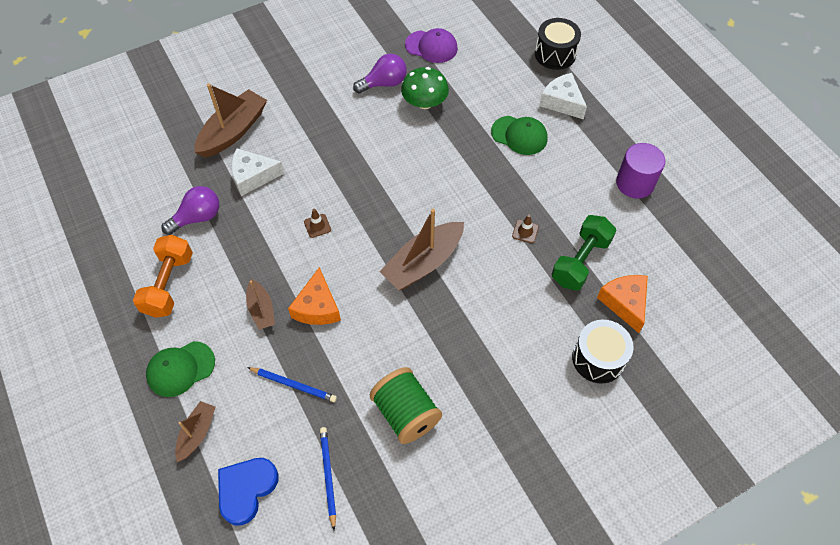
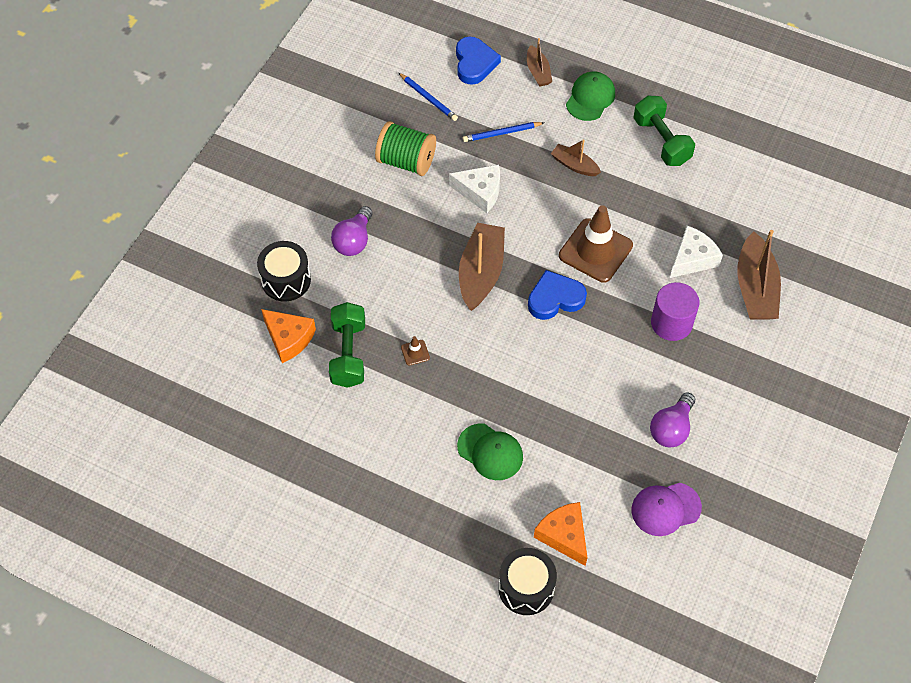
camera: 145 degrees right, 0 degrees up
(169, 284) = (661, 141): orange dumbbell -> green dumbbell
(197, 217) = (698, 199): purple light bulb -> purple light bulb (354, 241)
(317, 226) = (595, 251): brown traffic cone -> brown traffic cone, size x2.49
(317, 307) = (534, 191): orange cheese -> orange cheese (564, 535)
(383, 208) = (555, 298): none -> blue heart
(424, 102) = (612, 431): green mushroom -> none
(519, 135) = (490, 452): green cap -> green cap turned 135 degrees counterclockwise
(562, 102) = (475, 523): white cheese -> white cheese (480, 192)
(635, 183) = (343, 466): purple cylinder -> purple cylinder (671, 323)

